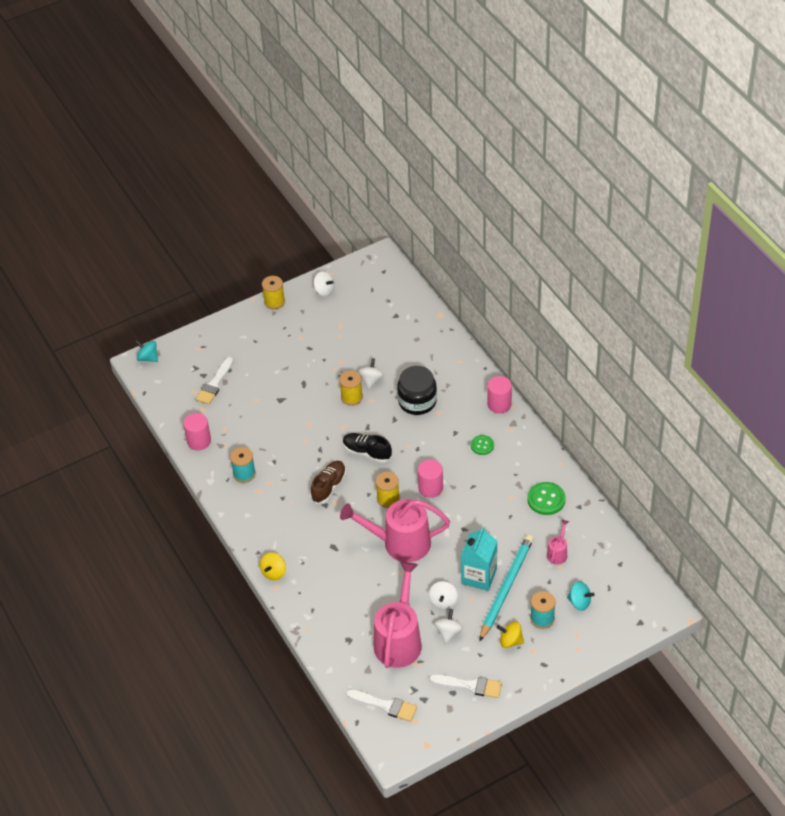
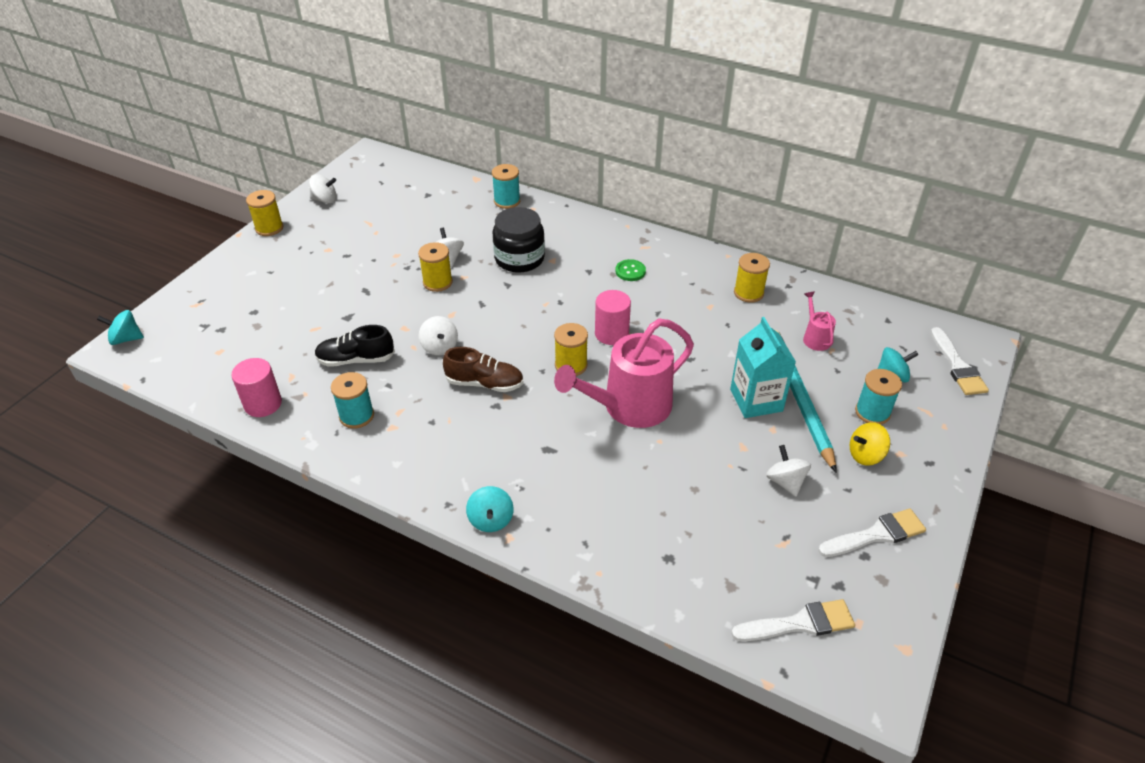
camera: 35 degrees left, 5 degrees down
(214, 384) = (244, 333): white brush -> white brush (957, 366)
(273, 572) = (491, 520): yellow spinning top -> turquoise spinning top
(329, 487) = (485, 383): brown shoe -> brown shoe turned 105 degrees clockwise
(367, 452) = (503, 328): black shoe -> black shoe (356, 360)
(399, 640) = (734, 523): pink watering can -> none
(443, 601) = (743, 448): white spinning top -> white spinning top (439, 347)
(446, 346) = (507, 201): none -> turquoise spool
(499, 404) = (612, 229): pink cylinder -> none
(546, 499) = (748, 293): green button -> yellow spool

